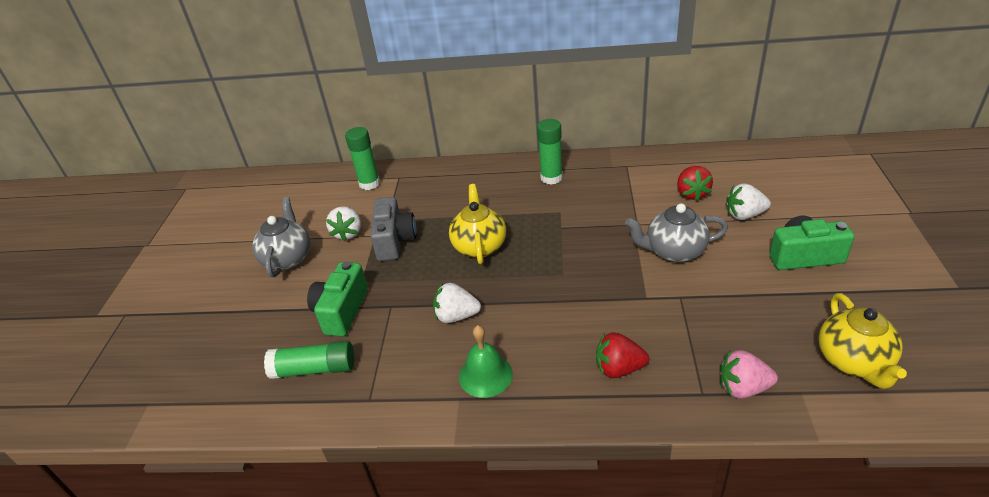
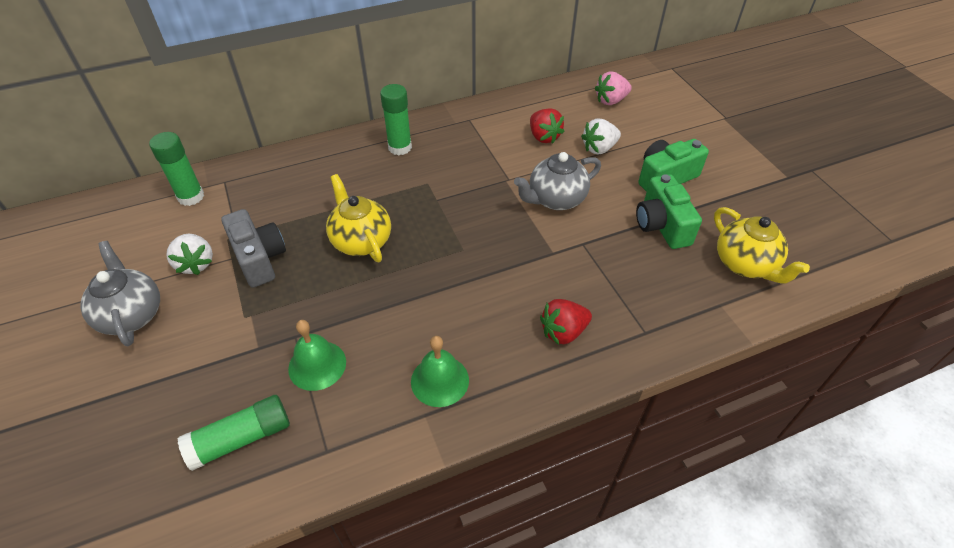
camera: 30 degrees left, 10 degrees up
(341, 311) = (238, 359): green camera -> green camera (661, 225)
(395, 332) = (317, 365): none -> green bell
(456, 316) = (376, 326): white strawberry -> none
(743, 388) = (675, 316): pink strawberry -> pink strawberry (611, 100)

